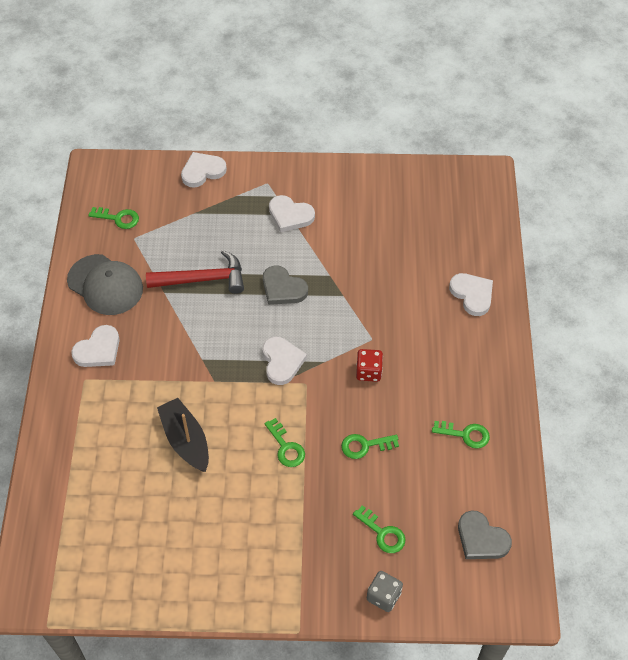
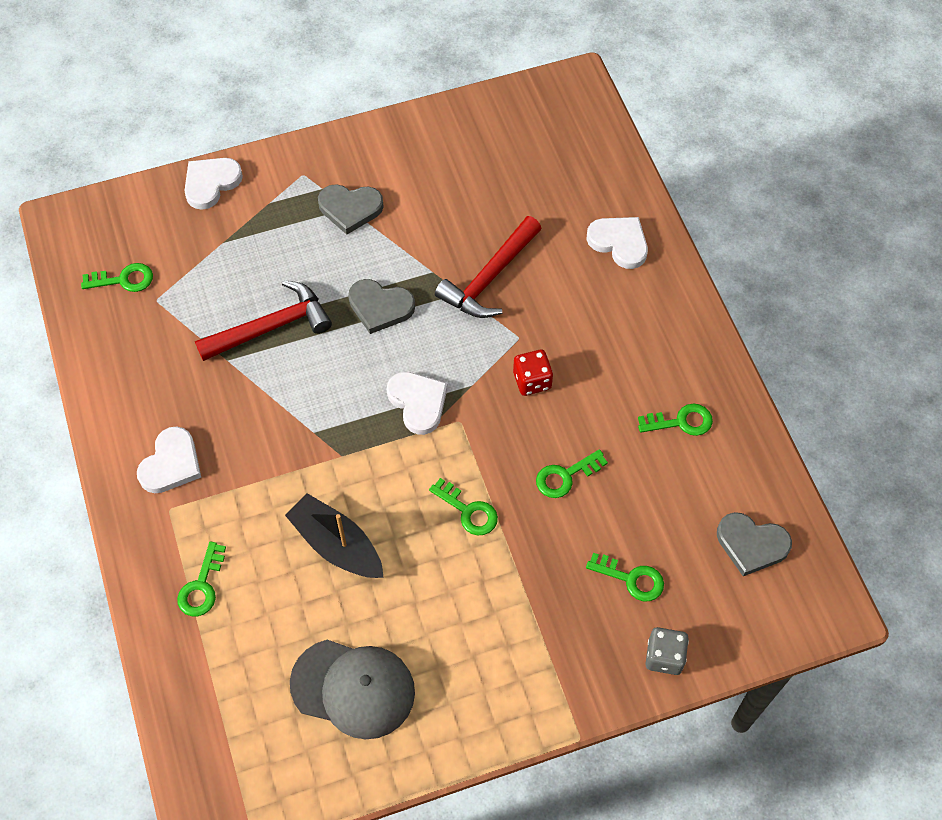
camera: 20 degrees left, 5 degrees up
(84, 438) = (201, 586): none -> green key
(105, 285) = (144, 374): grey cap -> grey cap (353, 688)
(290, 215) = (350, 209): white heart -> grey heart
(368, 291) = (489, 278): none -> red hammer

